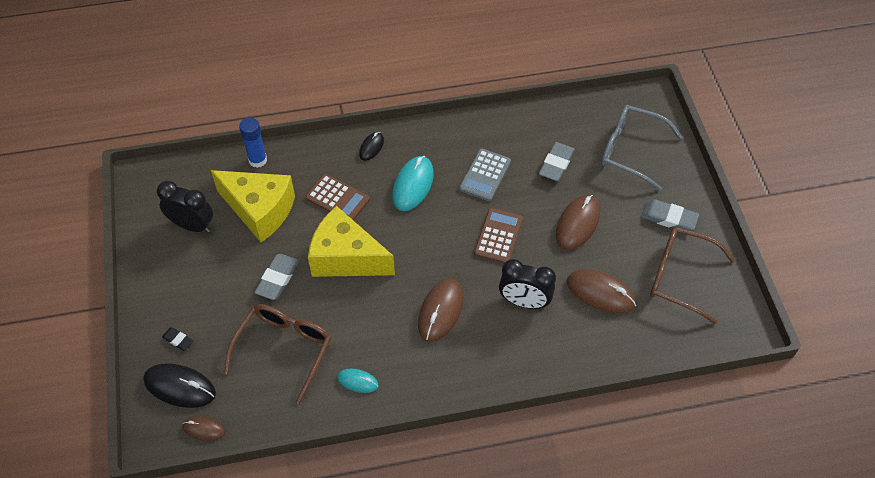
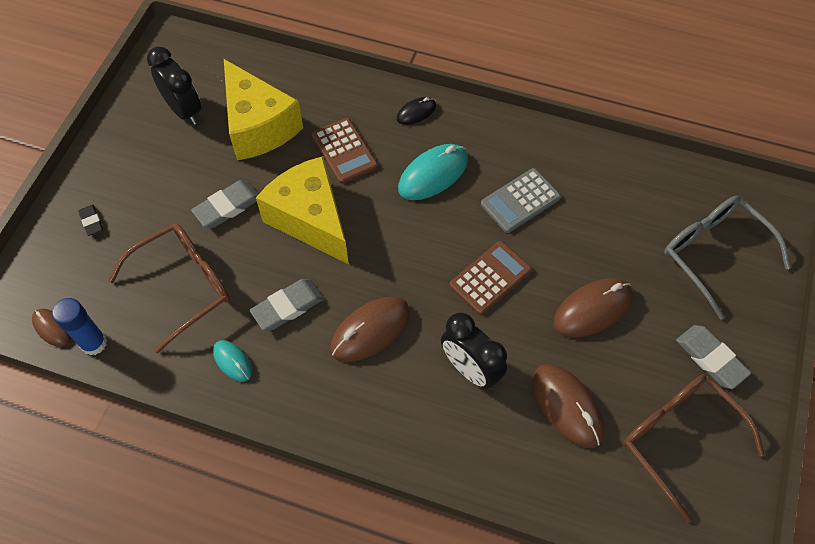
camera: 30 degrees right, 5 degrees up
(180, 387) = (60, 271): black mouse -> none
(257, 160) = (291, 73): blue glue stick -> blue glue stick (94, 343)
(556, 164) = (612, 227): grey eraser -> grey eraser (287, 307)

